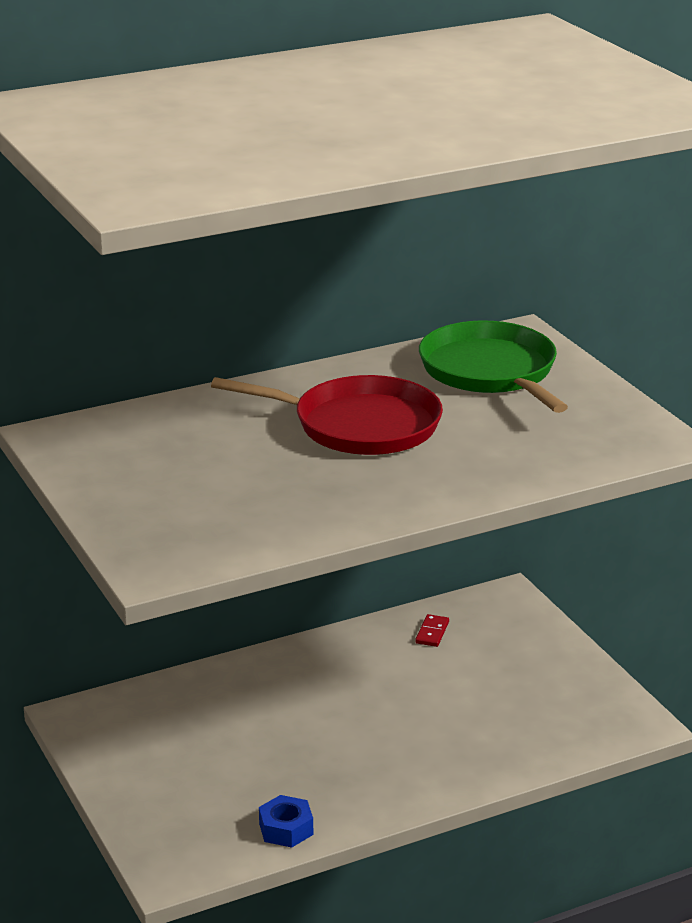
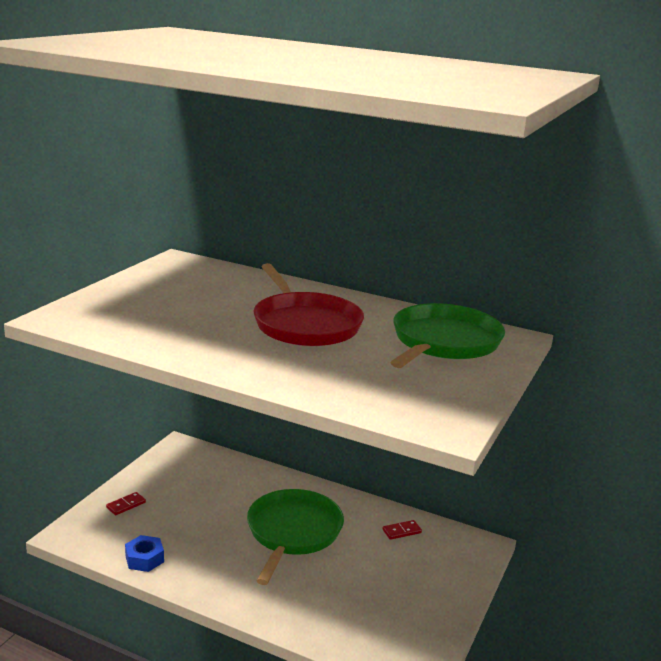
camera: 50 degrees right, 5 degrees down
(157, 806) = (126, 505): none -> red domino
(354, 704) = (293, 532): none -> green pan

